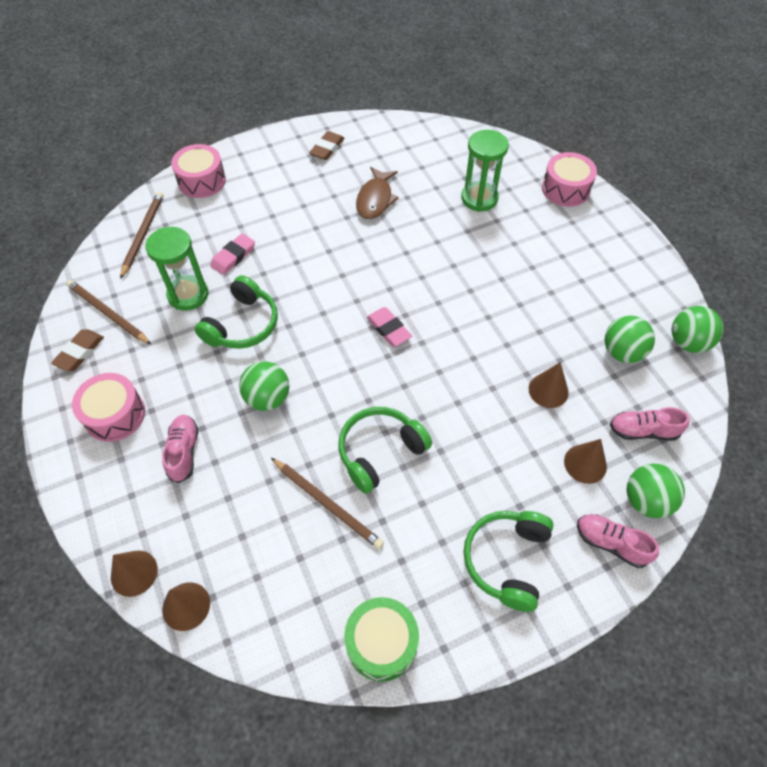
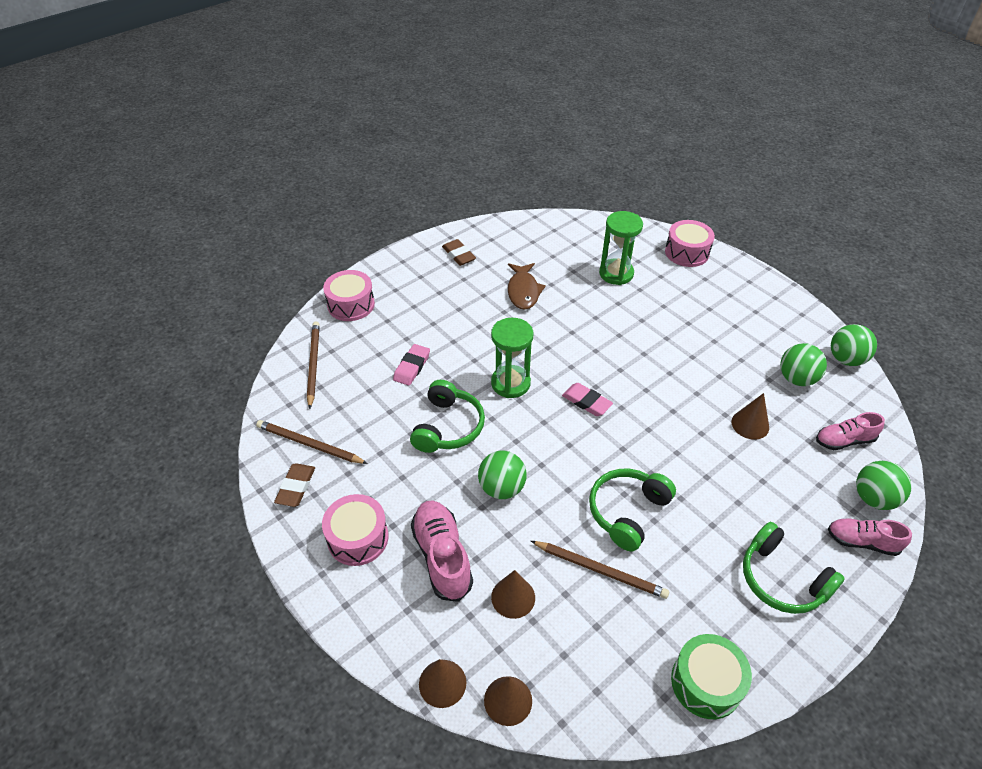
camera: 15 degrees left, 10 degrees down
(184, 452) = (442, 556): pink shoe -> pink shoe, size x1.52
(188, 295) = (383, 410): green hourglass -> green hourglass (510, 383)
(327, 148) = (459, 255): brown eraser -> brown eraser turned 45 degrees counterclockwise
(506, 560) = (782, 579): green headphones -> green headphones turned 45 degrees counterclockwise
(585, 463) = (809, 479): brown cone -> brown cone (513, 597)

